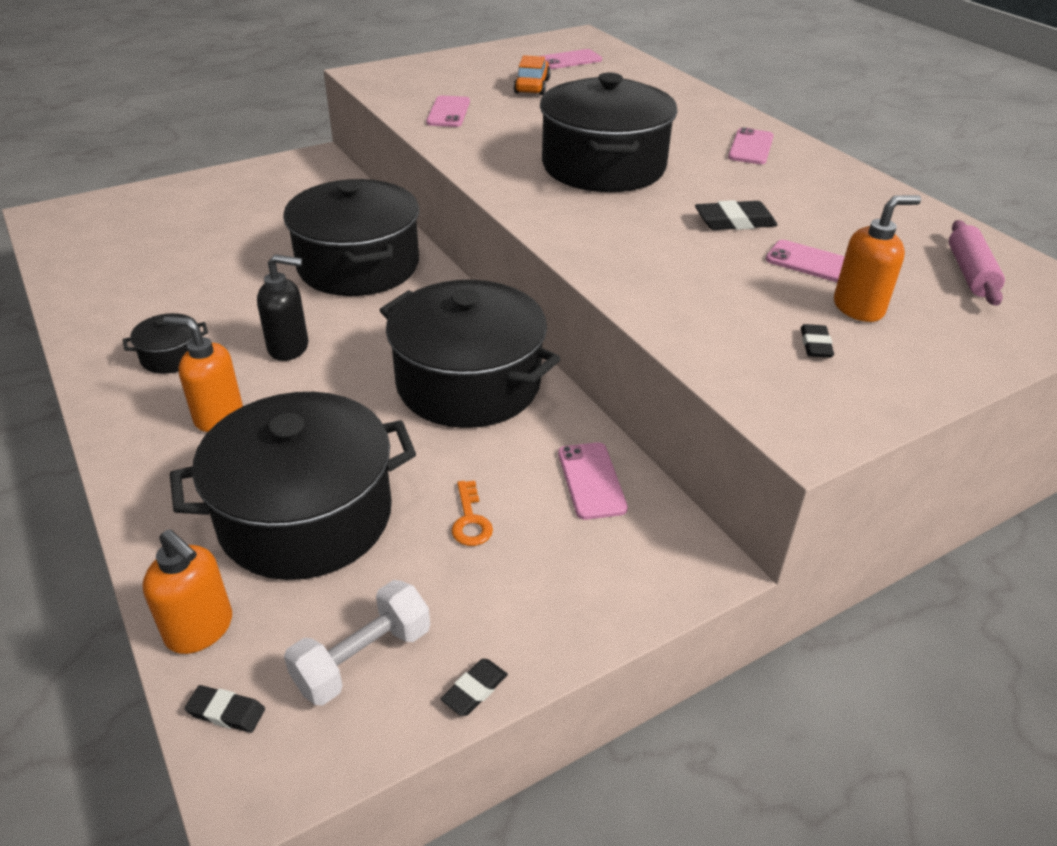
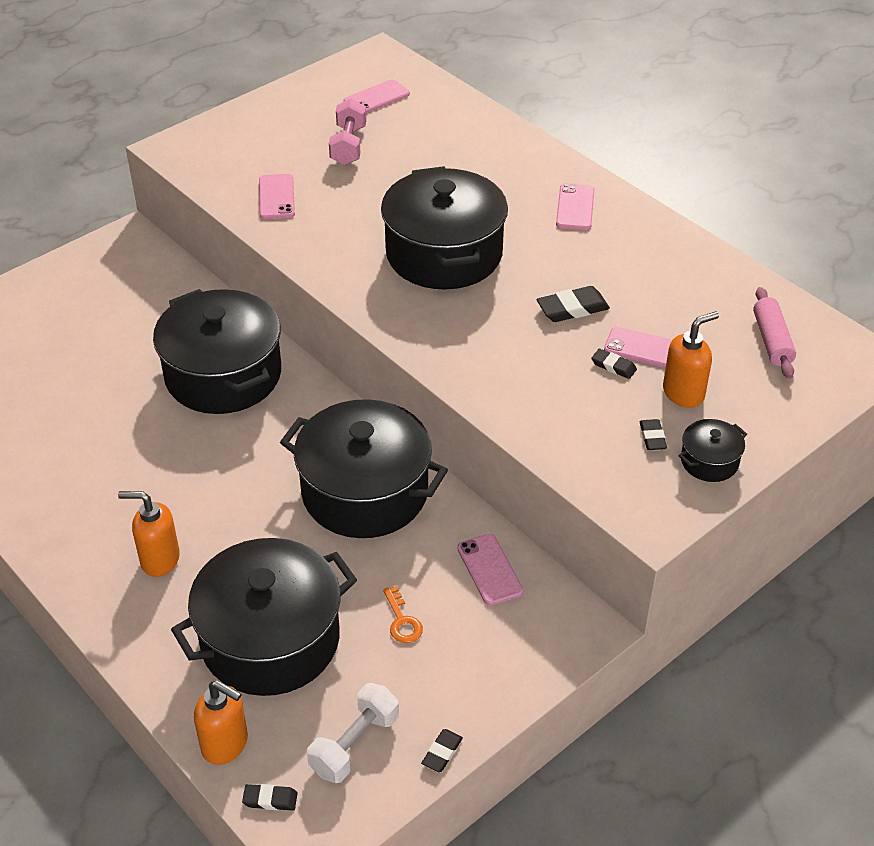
camera: 10 degrees left, 5 degrees up
(171, 356) = (90, 505): black pot -> black pot (709, 461)
(289, 348) = (193, 479): black soap dispenser -> none
(532, 86) = (348, 145): orange car -> pink dumbbell
(775, 274) = (613, 366): none -> black eraser

